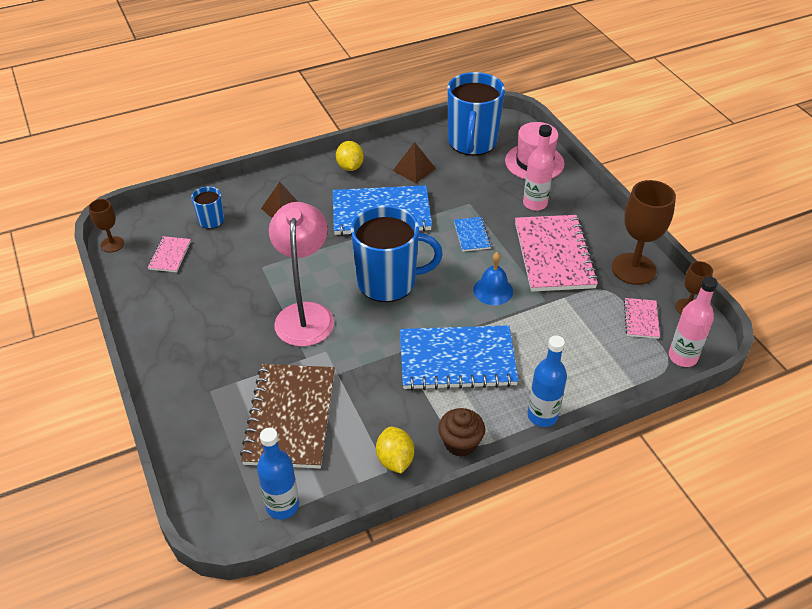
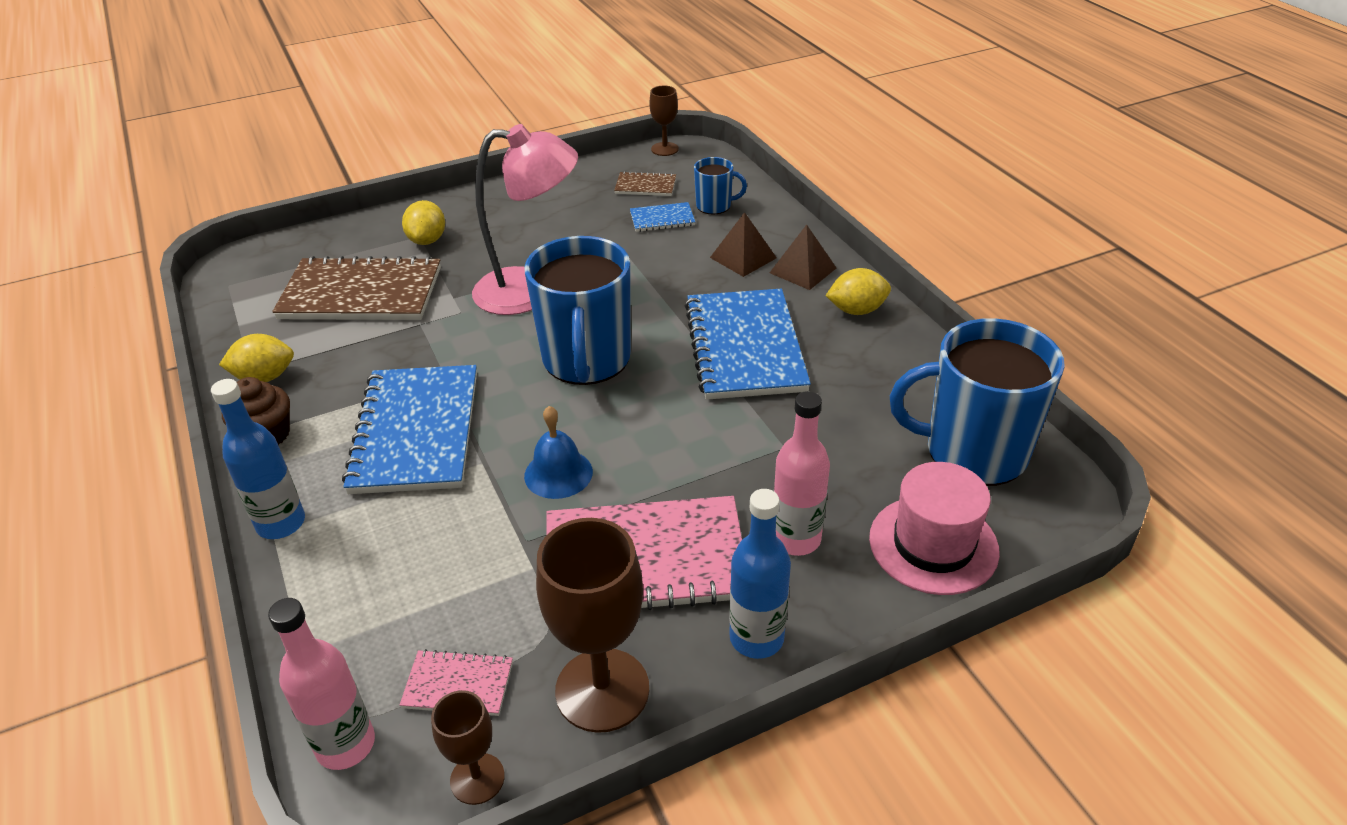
camera: 90 degrees right, 5 degrees down
(170, 255) = (645, 186): pink notebook -> brown notebook
(217, 384) = (427, 240): none -> yellow lemon
(282, 506) = (239, 298): blue bottle -> blue bottle (756, 638)
(414, 169) = (867, 379): brown pyramid -> brown pyramid (803, 270)
(471, 235) = (696, 449): blue notebook -> blue notebook (662, 219)

